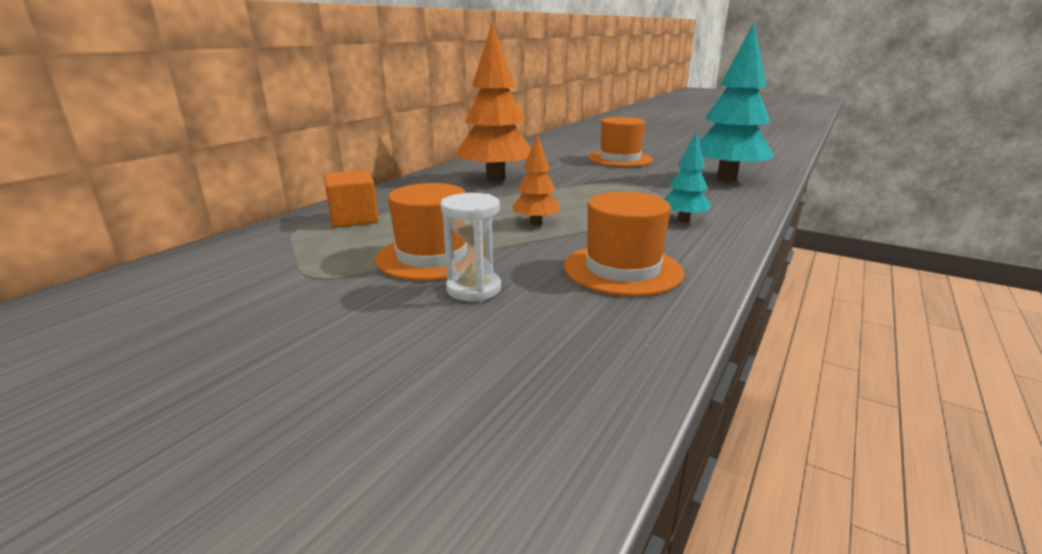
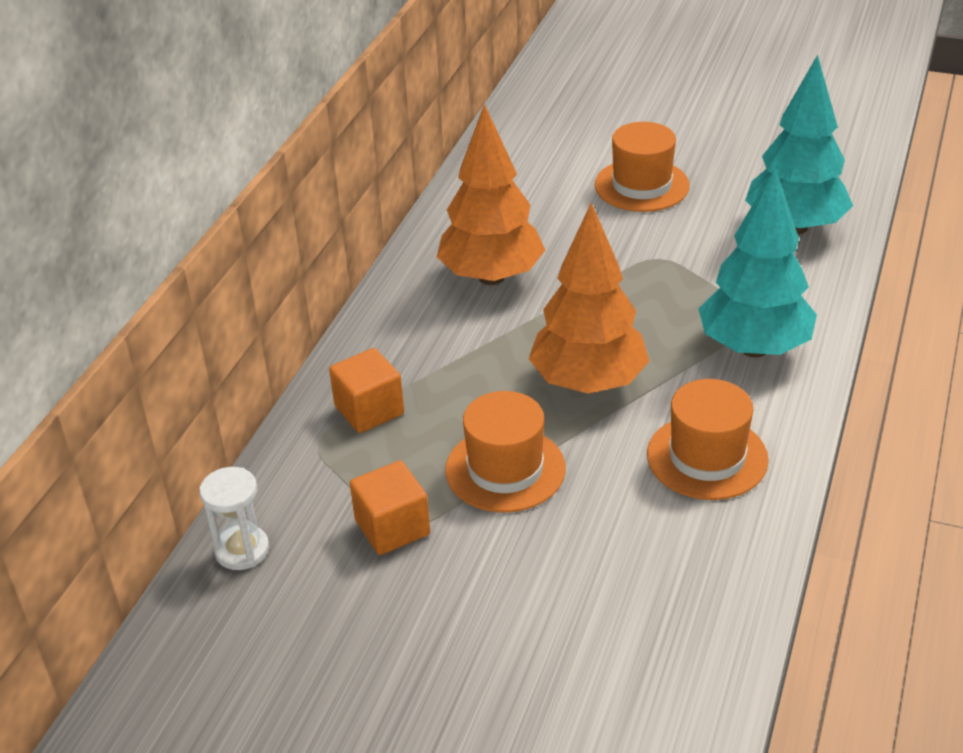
camera: 10 degrees left, 15 degrees up
(300, 277) = (392, 527): none -> orange cube
(473, 289) = (574, 515): white hourglass -> white hourglass (242, 550)
(536, 223) = (588, 383): orange tree -> orange tree, size x2.06
(683, 220) = (753, 348): turquoise tree -> turquoise tree, size x2.06

